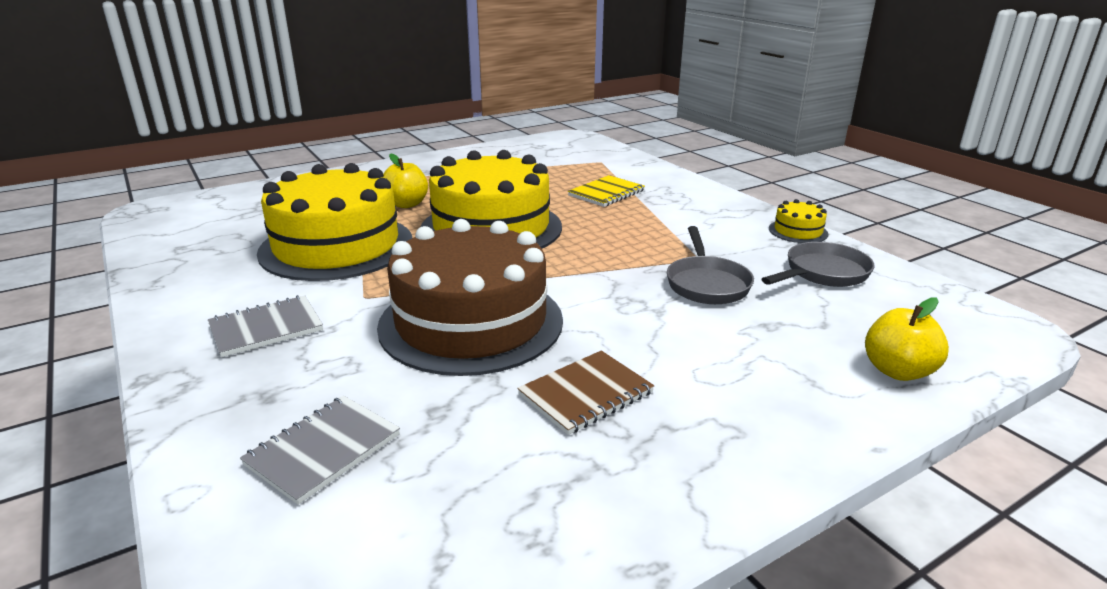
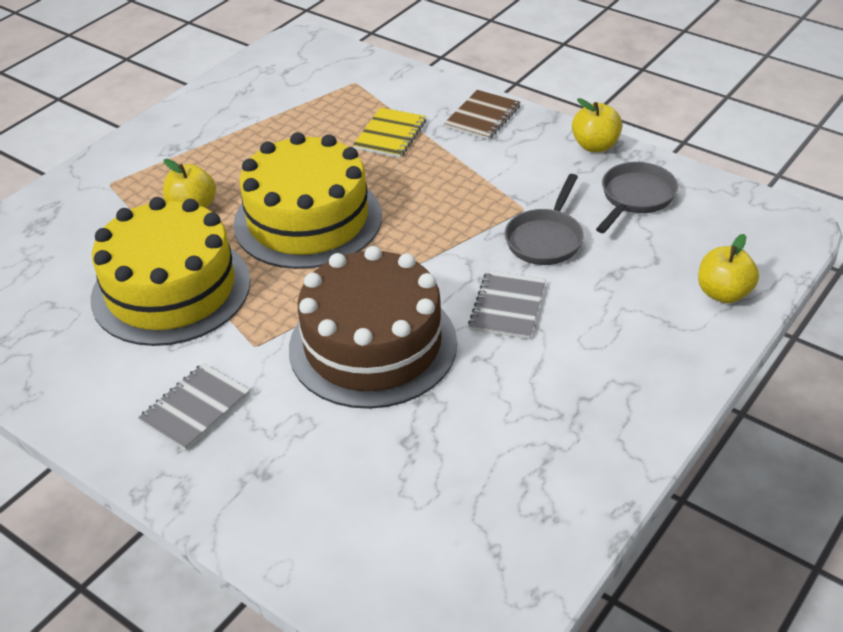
camera: 20 degrees left, 15 degrees up
(323, 450) = (349, 502): grey notebook -> grey notebook (508, 307)
(585, 394) = (510, 388): brown notebook -> brown notebook (482, 117)
(706, 283) = (545, 239): grey pan -> grey pan turned 45 degrees clockwise
(798, 231) = (595, 146): yellow cake -> yellow apple

